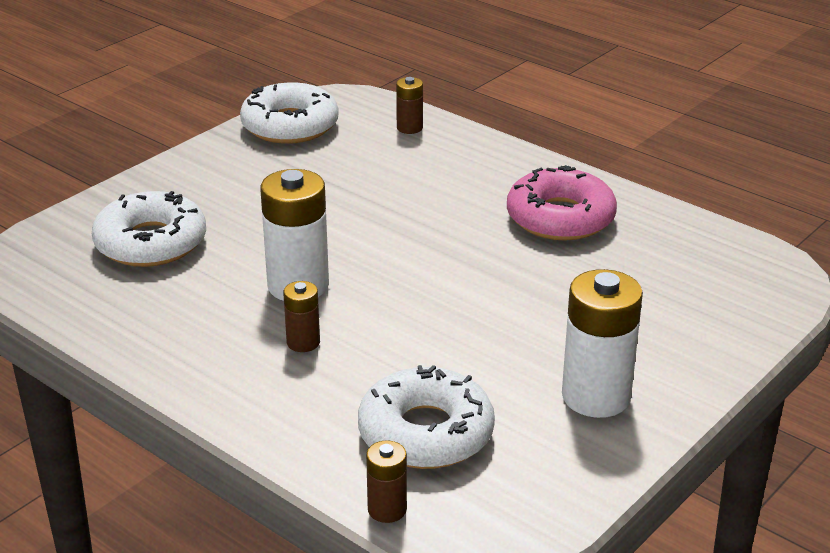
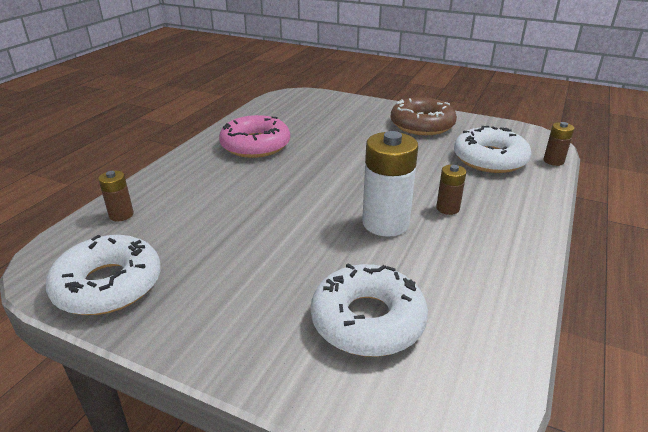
camera: 105 degrees left, 0 degrees up
(596, 396) = (422, 125): white battery -> brown donut

